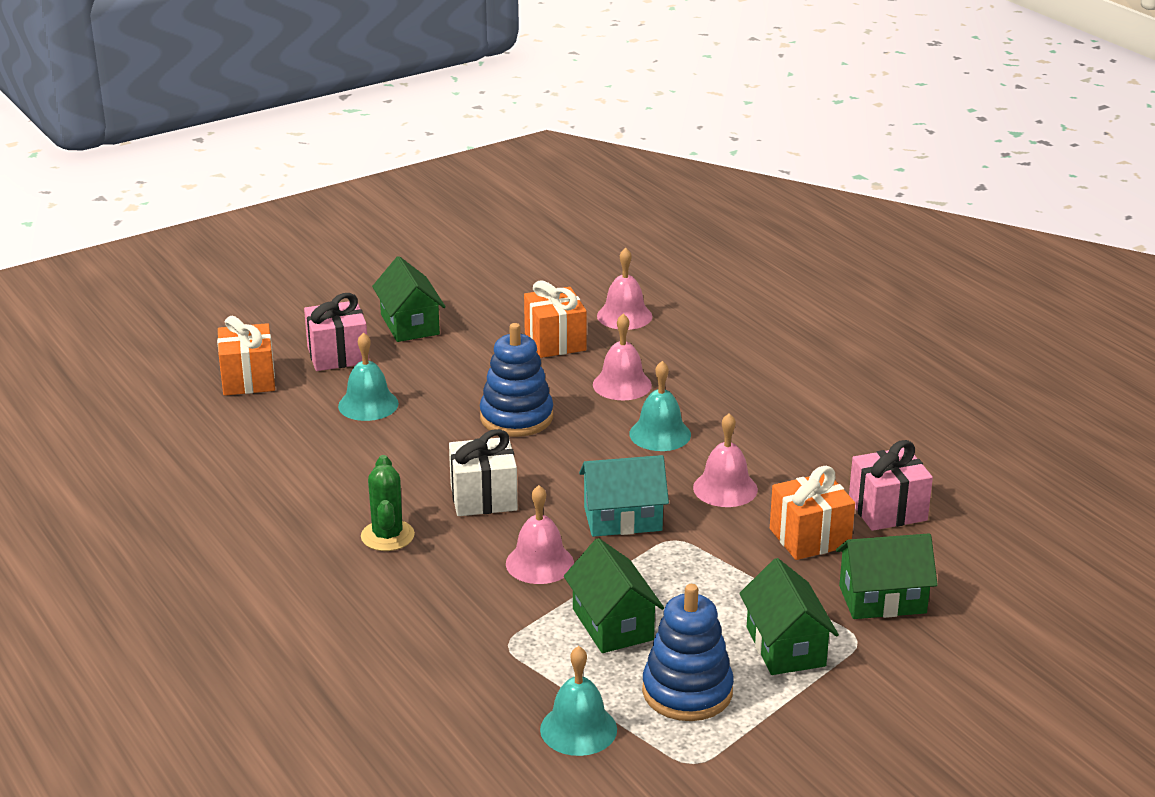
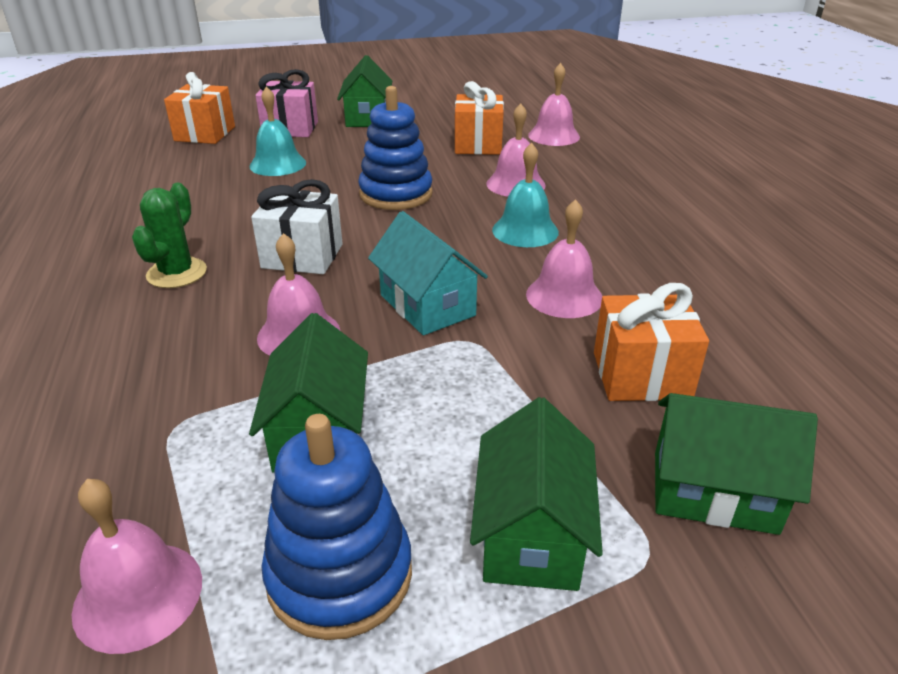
camera: 20 degrees right, 5 degrees up
(578, 729) = (138, 595): turquoise bell -> pink bell
(623, 519) = (427, 305): turquoise house -> turquoise house turned 45 degrees clockwise
(887, 510) = (760, 362): pink gift -> none

